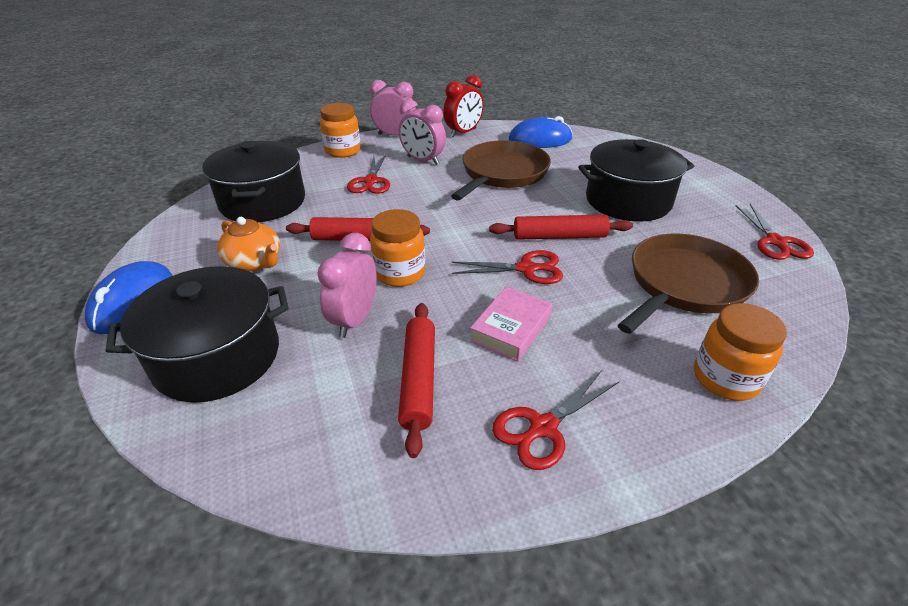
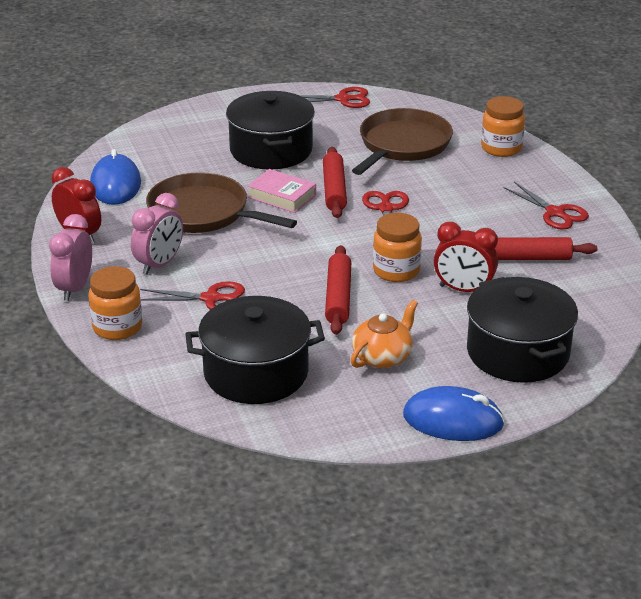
camera: 90 degrees left, 5 degrees down
(354, 320) = (463, 290): pink clock -> red clock
(511, 329) = (464, 219): pink book -> pink book (282, 196)
(684, 284) = (402, 145): brown pan -> brown pan turned 75 degrees clockwise

